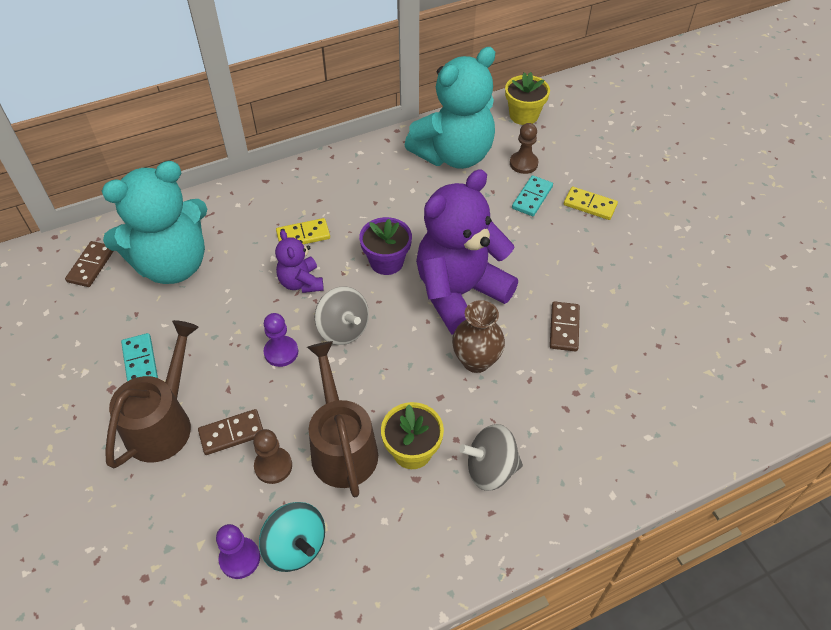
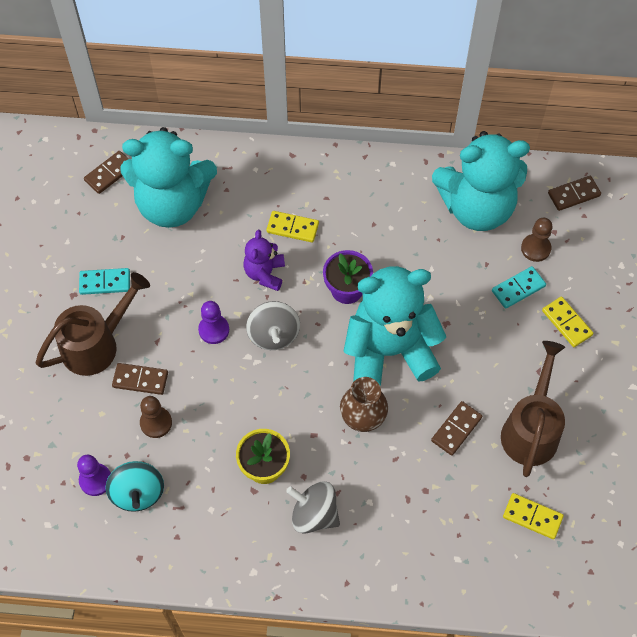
camera: 30 degrees right, 10 degrees up
(140, 362) = (105, 282): turquoise domino -> turquoise domino turned 75 degrees clockwise
(342, 445) = (214, 434): brown watering can -> brown watering can (531, 428)
(459, 293) = (389, 351): purple teddy bear -> turquoise teddy bear
(523, 115) = (573, 194): yellow flower pot -> brown domino
(682, 366) = (532, 517): none -> yellow domino

